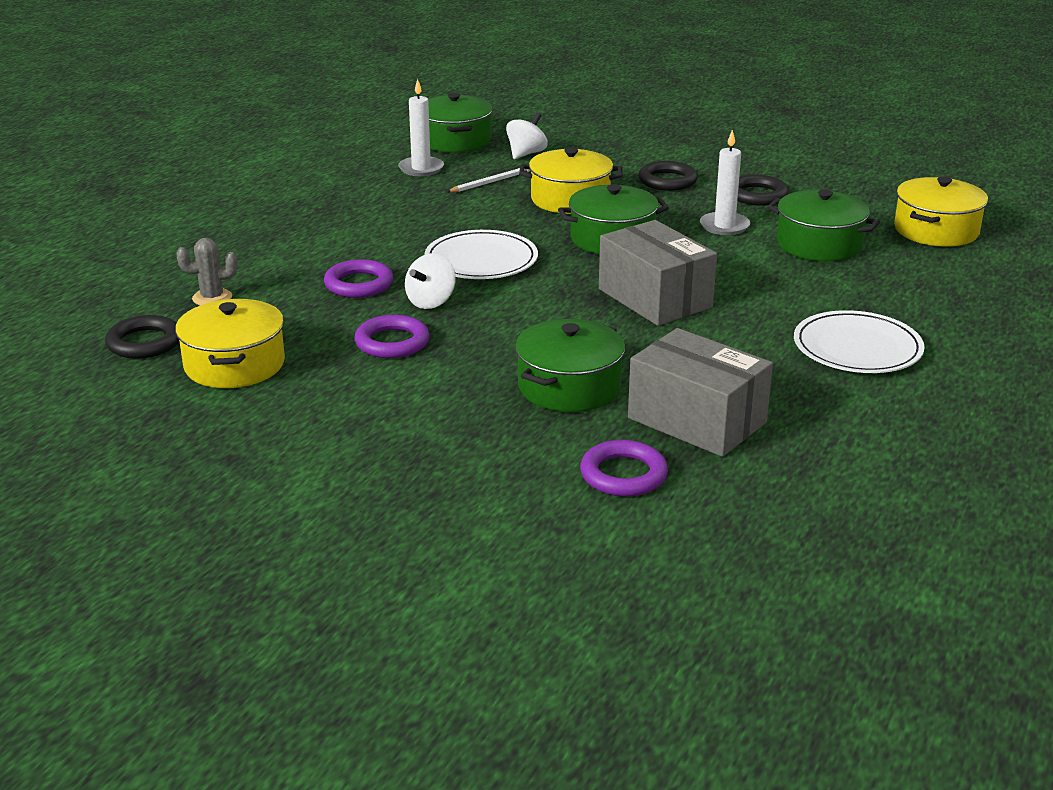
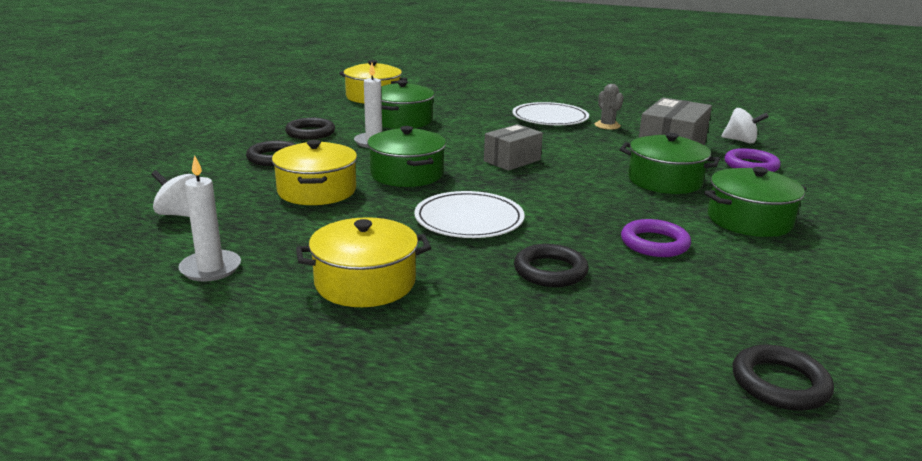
camera: 100 degrees left, 5 degrees down
(212, 298) = (638, 357): grey cactus -> grey cactus (607, 125)
(234, 365) = (765, 313): yellow pot -> yellow pot (365, 282)
(359, 284) = (550, 271): purple ring -> black ring
(431, 302) = (567, 234): white spinning top -> white spinning top (741, 141)
(455, 140) = (112, 256): green pot -> green pot (749, 220)
(490, 182) = (265, 227): white pencil -> none
(654, 298) = (512, 160): grey box -> grey box, size x0.65

